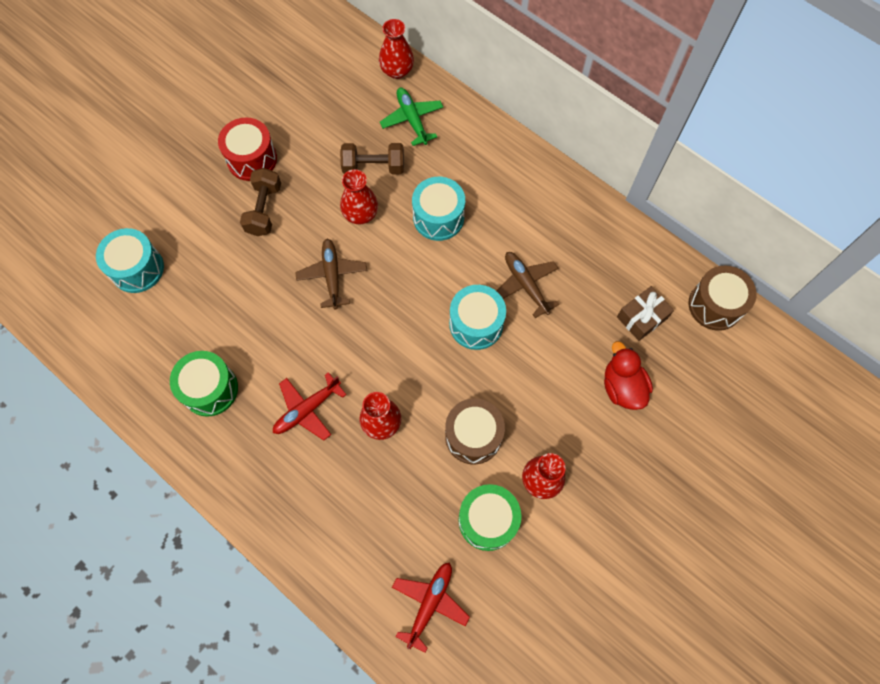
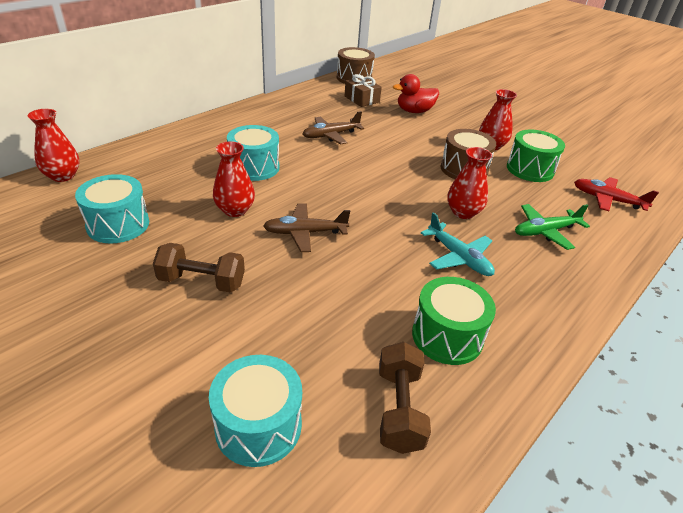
camera: 90 degrees left, 30 degrees down
(252, 159) = (117, 291): red drum -> none
(307, 410) = (459, 257): red plane -> turquoise plane
(373, 167) = (179, 198): brown dumbbell -> brown dumbbell (399, 409)
(412, 119) = (133, 172): green plane -> green plane (545, 231)
(476, 324) = (364, 159): turquoise drum -> turquoise drum (118, 224)

